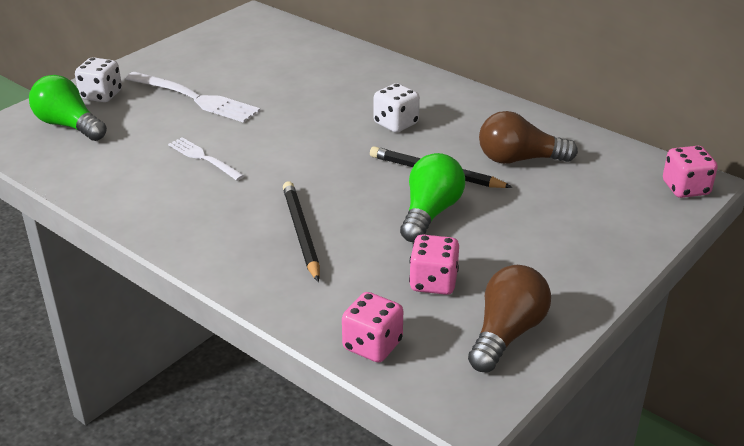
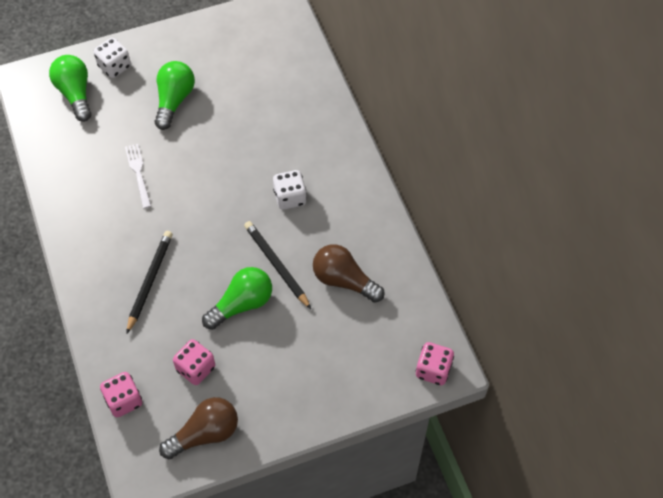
camera: 30 degrees right, 25 degrees up
(195, 98) = (174, 100): white fork -> green light bulb

